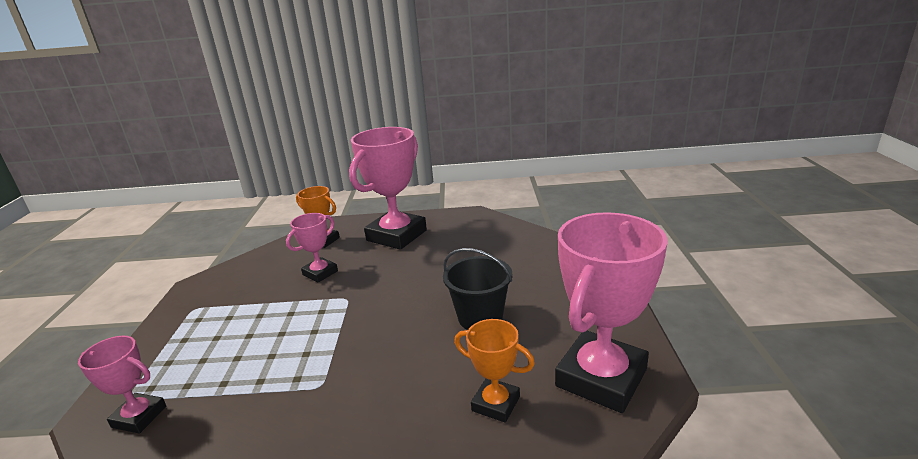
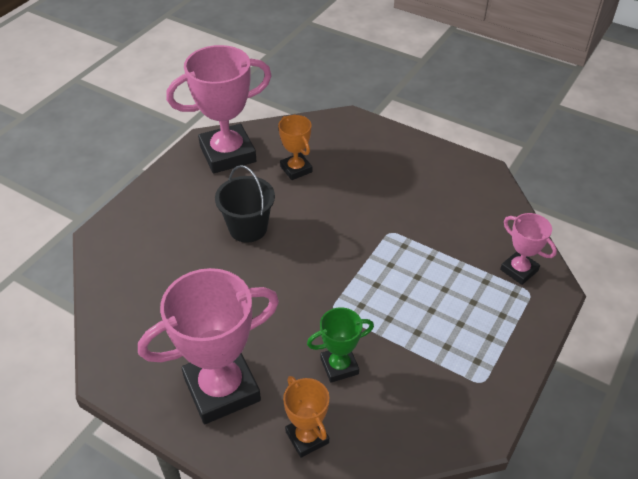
camera: 150 degrees left, 20 degrees up
(320, 273) = (339, 366): pink trophy -> green trophy

